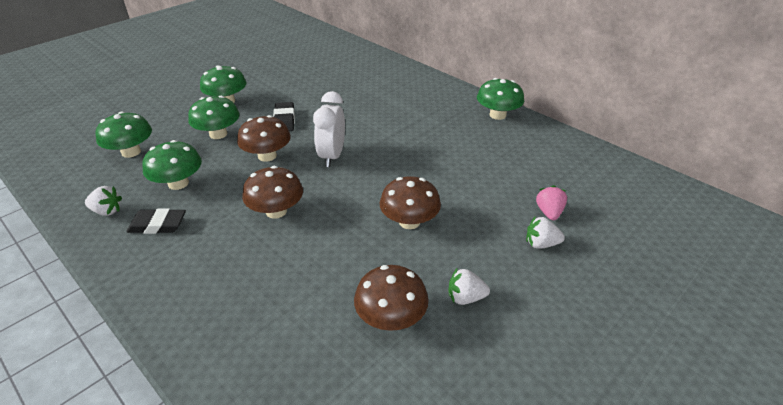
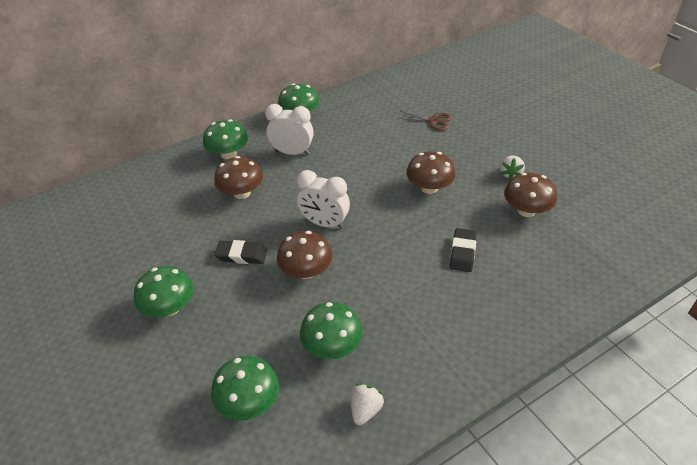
camera: 75 degrees left, 5 degrees up
(158, 225) = (399, 358): black eraser -> black eraser (462, 252)
(218, 134) = (245, 314): green mushroom -> green mushroom (228, 154)
(276, 211) = (398, 266): brown mushroom -> brown mushroom (242, 193)
(433, 121) = (292, 153): none -> white clock
(541, 244) = (464, 132): white strawberry -> none
(549, 212) = (433, 121): pink strawberry -> brown scissors

